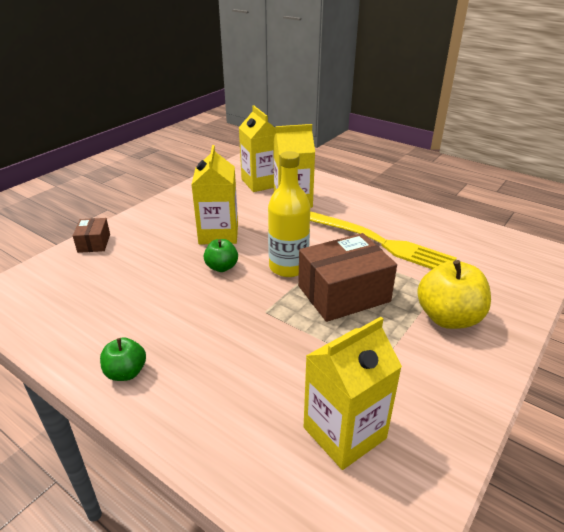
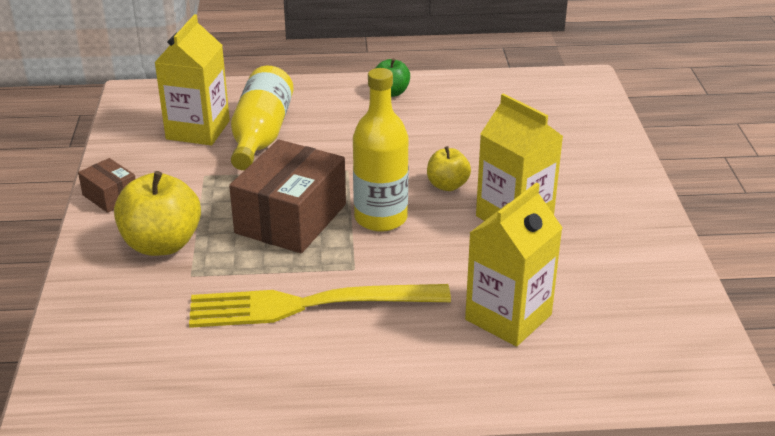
camera: 140 degrees right, 0 degrees up
(94, 243) = (612, 146): brown box -> brown box (110, 196)
(222, 267) = (447, 185): green apple -> yellow apple
(261, 182) = (607, 330): yellow carton -> none
(292, 387) = (261, 135): none -> yellow bottle

